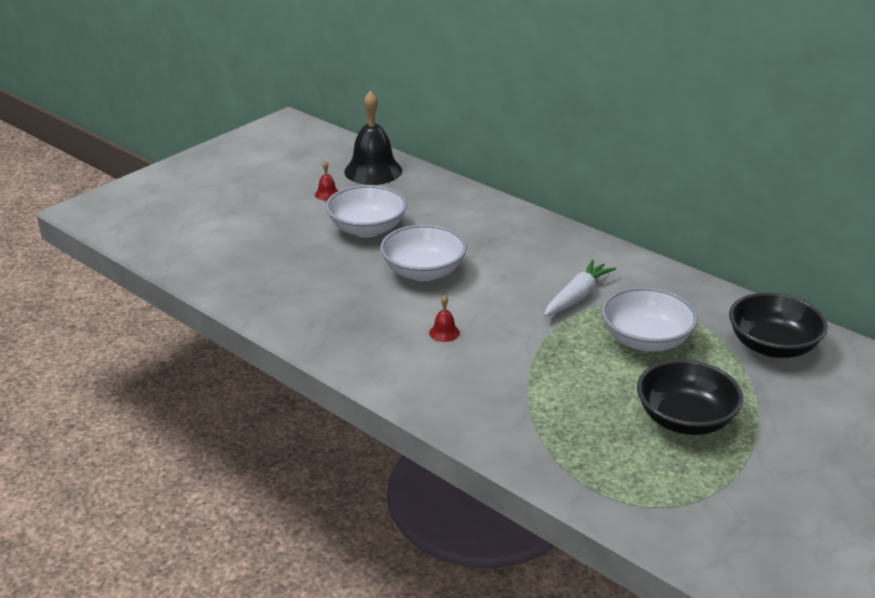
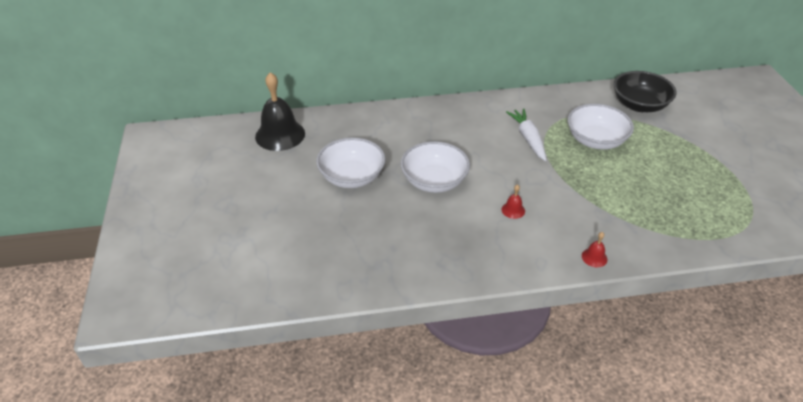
camera: 50 degrees left, 10 degrees up
(327, 194) = (281, 170): red bell -> red bell (594, 257)
(685, 419) = (680, 170): black bowl -> none

